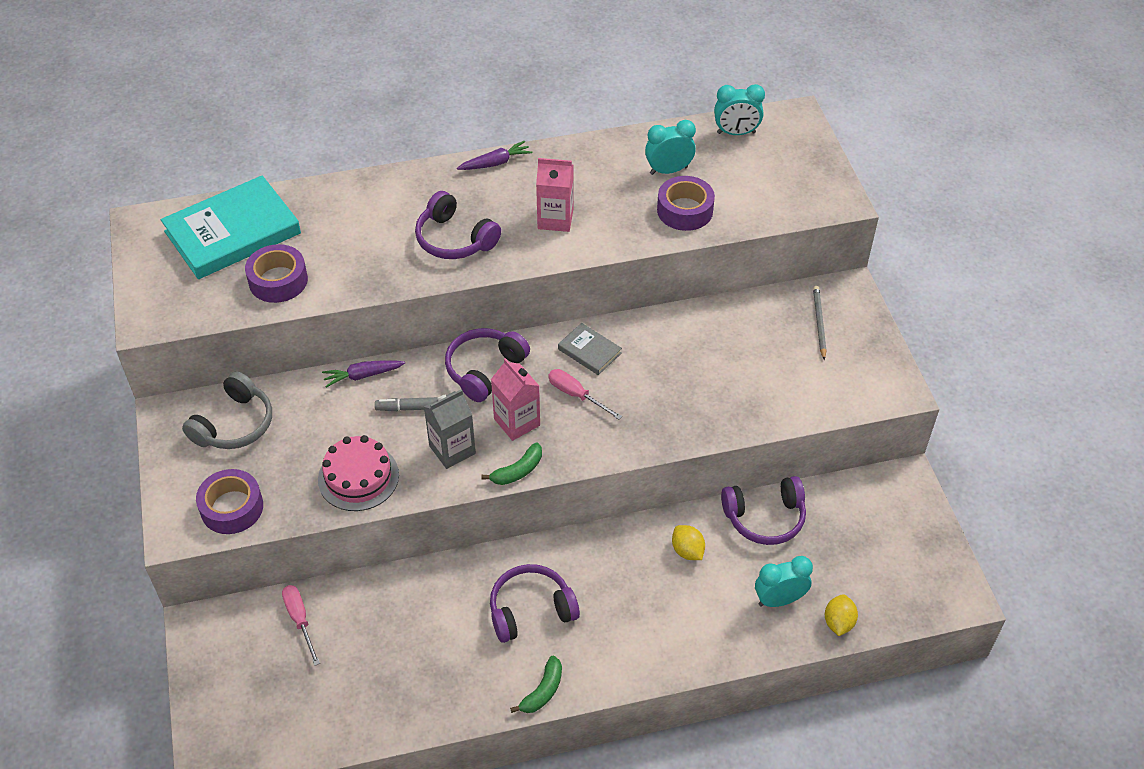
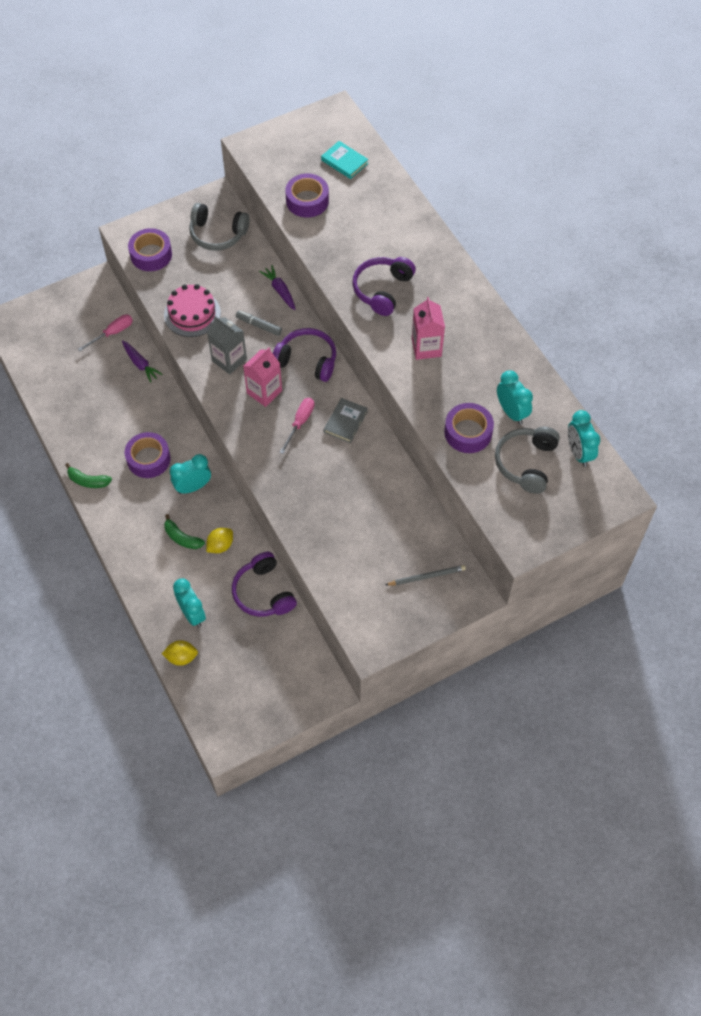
camera: 75 degrees right, 10 degrees up
(233, 232) = (344, 162): turquoise book -> turquoise book, size x0.47
(409, 408) = (259, 325): grey marker -> grey marker turned 45 degrees counterclockwise
(495, 163) = (475, 294): purple carrot -> purple carrot (140, 364)
(518, 471) = (221, 403): green banana -> green banana (182, 538)
(531, 610) = (148, 459): purple headphones -> purple tape
(591, 565) = (193, 487): none -> turquoise clock
(738, 174) = (526, 463): none -> grey headphones

